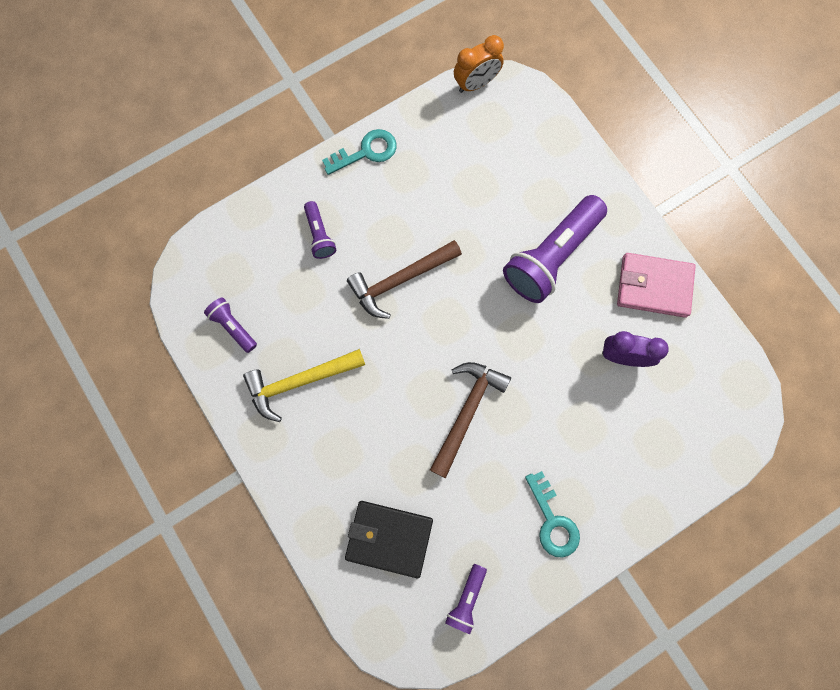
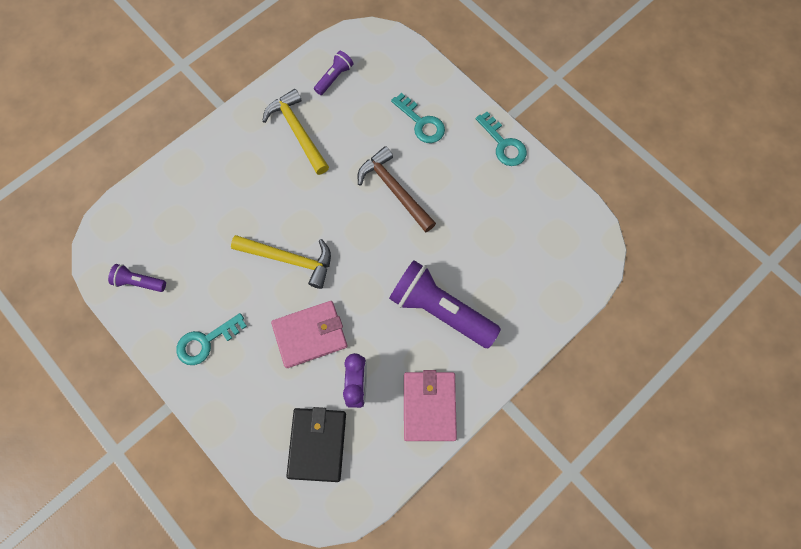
camera: 80 degrees right, 5 degrees down
(319, 235) = (421, 123): purple flashlight -> turquoise key
(389, 538) = (182, 217): black wallet -> black wallet (317, 444)
(466, 412) = (289, 259): brown hammer -> yellow hammer
(476, 84) = (592, 221): orange clock -> none
(560, 400) = (310, 335): none -> pink wallet

